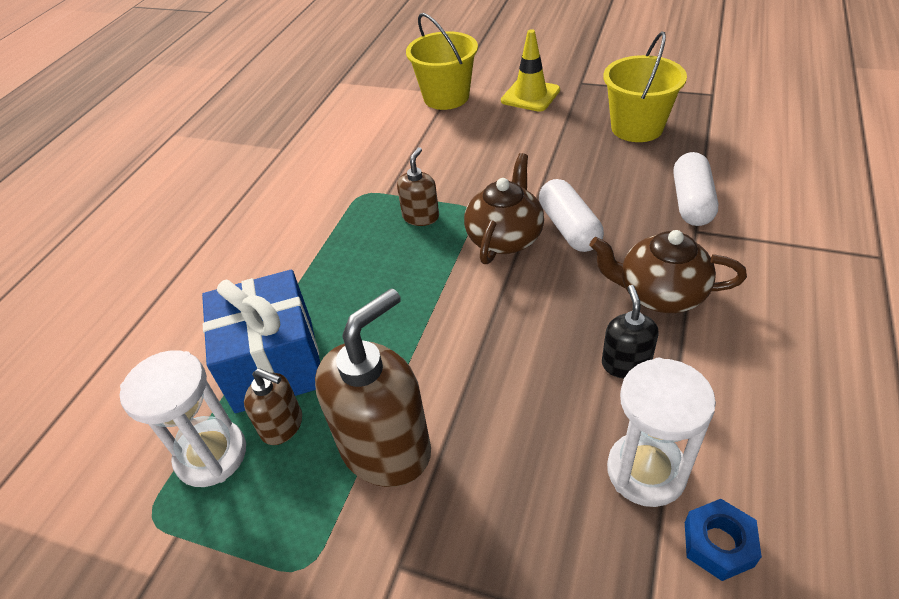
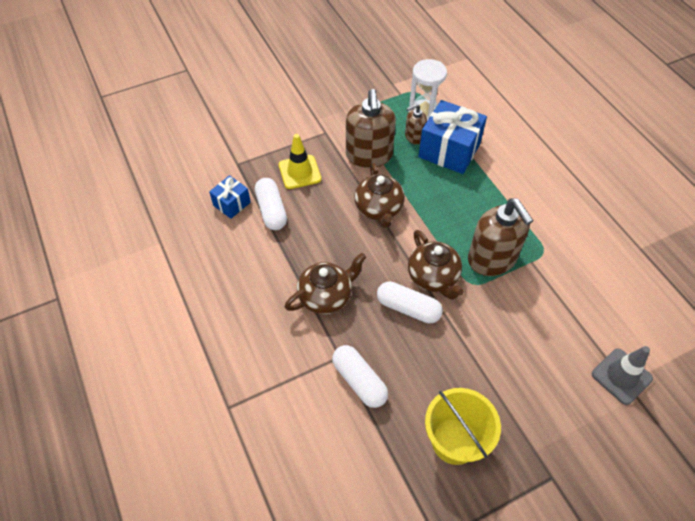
camera: 130 degrees right, 10 degrees up
(421, 216) = (492, 259): brown soap dispenser -> brown soap dispenser, size x1.96
(446, 97) = (621, 376): yellow bucket -> grey traffic cone
(473, 352) = (379, 209): none -> brown teapot
(530, 95) = (567, 426): yellow traffic cone -> yellow traffic cone (299, 172)
(625, 364) = (312, 247): black soap dispenser -> none
(646, 471) = (271, 210): white hourglass -> white capsule
(718, 544) = (231, 204): blue nut -> blue gift

